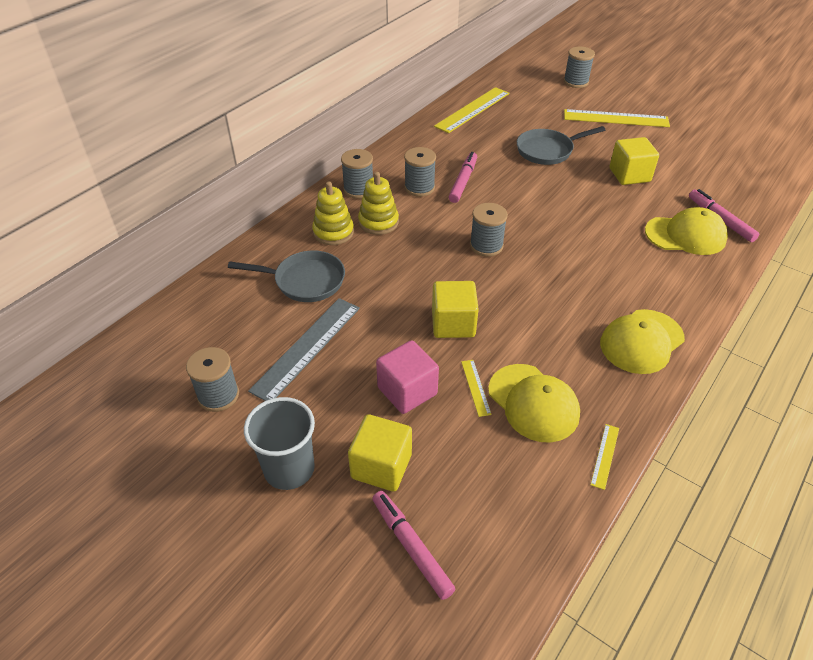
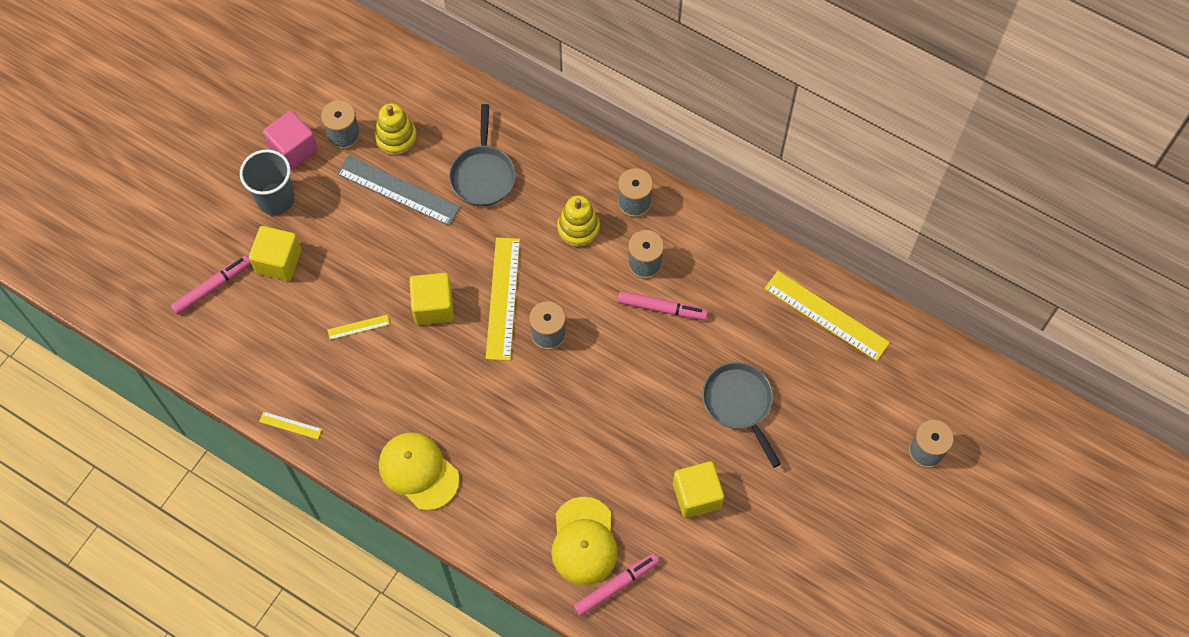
camera: 85 degrees right, 20 degrees up
(333, 232) = (558, 188): yellow stacking toy -> yellow stacking toy (396, 138)
(407, 391) = (352, 274): pink cube -> pink cube (293, 149)
(533, 402) = (343, 373): yellow cap -> none
(616, 118) = (831, 495): yellow ruler -> yellow ruler (503, 298)

